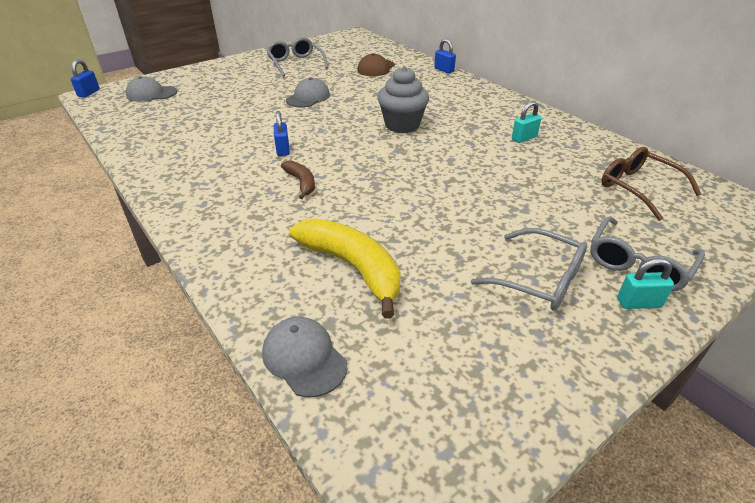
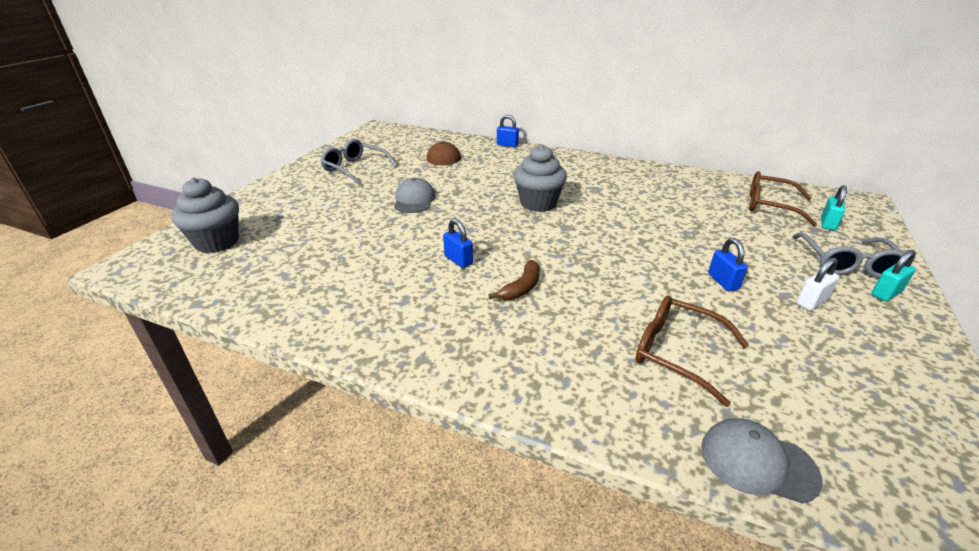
camera: 30 degrees left, 5 degrees down
(89, 93) = (119, 264): blue padlock -> blue padlock (723, 281)
(151, 94) = (217, 242): grey cap -> grey cupcake
(301, 183) = (522, 287): brown banana -> brown banana turned 90 degrees clockwise
(353, 268) = (676, 352): yellow banana -> brown glasses
(524, 138) = (646, 188): turquoise padlock -> turquoise padlock (827, 224)
(539, 279) = (811, 302): grey glasses -> white padlock

